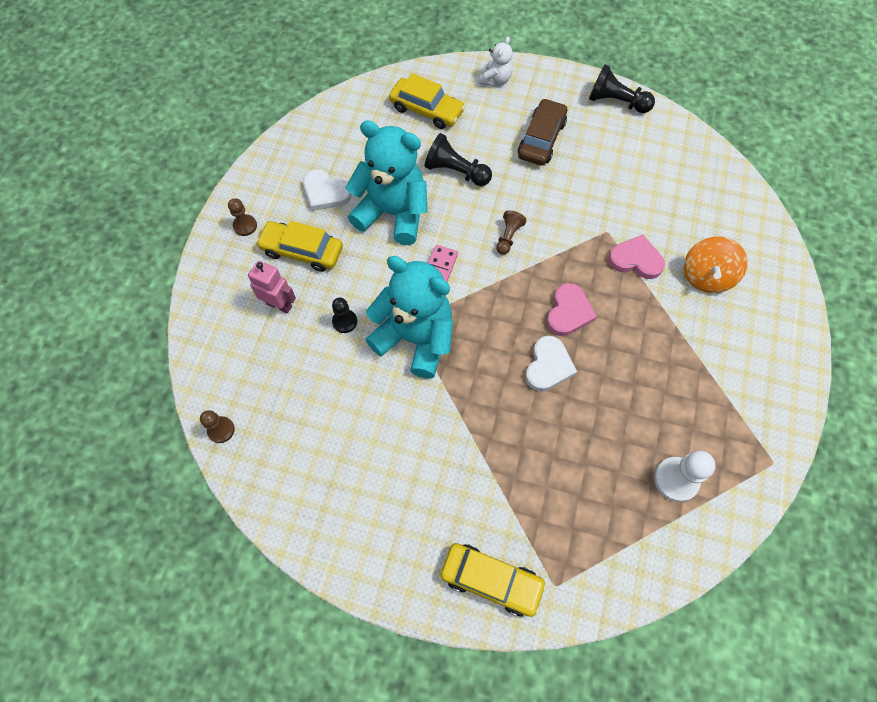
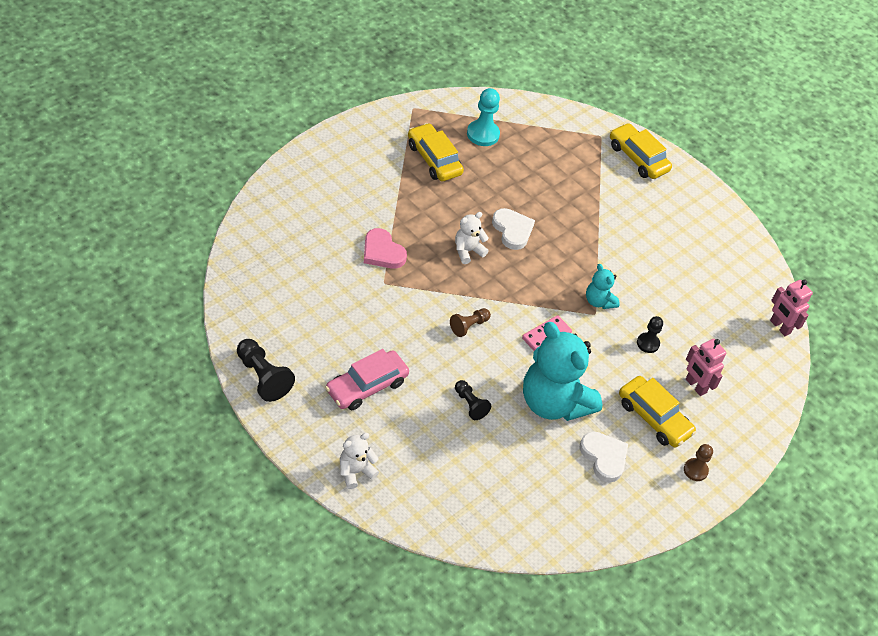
camera: 155 degrees left, 15 degrees down
(221, 430) = (780, 327): brown pawn -> pink robot
(415, 338) = (599, 301): turquoise teddy bear -> turquoise teddy bear, size x0.46
(426, 110) = (451, 482): yellow car -> yellow car (434, 159)
(456, 172) = (470, 404): black pawn -> black pawn, size x0.62
(541, 139) = (367, 386): brown car -> pink car
(548, 366) = (512, 230): white heart -> white heart turned 105 degrees clockwise
(568, 312) = (468, 251): pink heart -> white teddy bear
(676, 479) = (483, 134): white pawn -> turquoise pawn
(706, 276) = (341, 212): orange spinning top -> none

